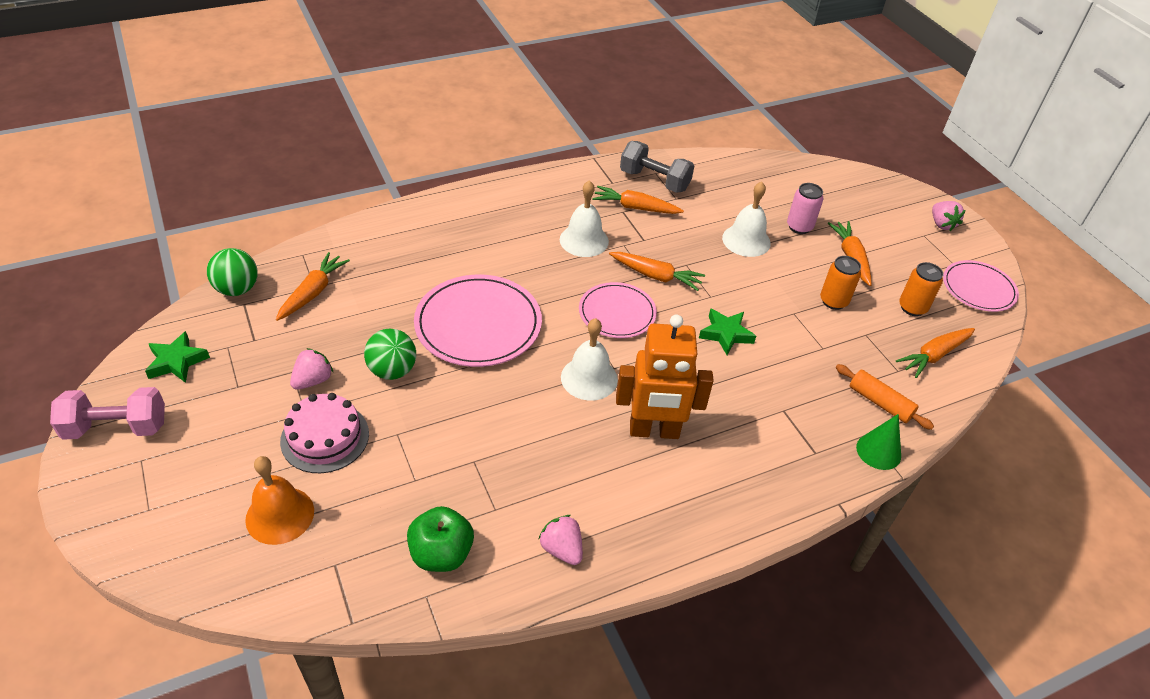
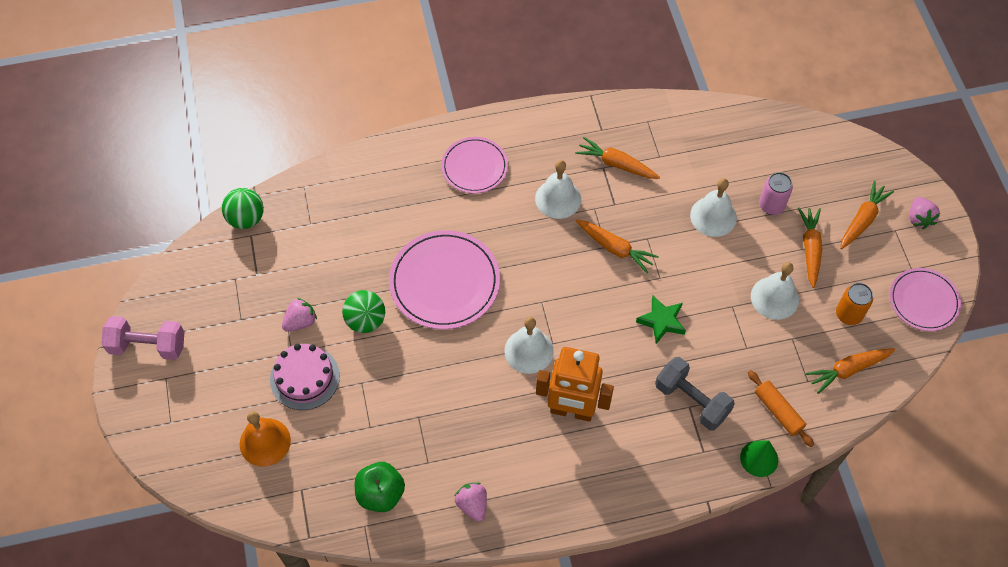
camera: 15 degrees right, 15 degrees up
(177, 361) = (194, 288): green star -> none
(313, 292) = (309, 230): orange carrot -> orange carrot (862, 219)
(617, 313) = (569, 285): pink plate -> pink plate (474, 167)
(654, 180) = (644, 131): grey dumbbell -> grey dumbbell (691, 400)
(833, 301) = (774, 298): orange can -> white bell

